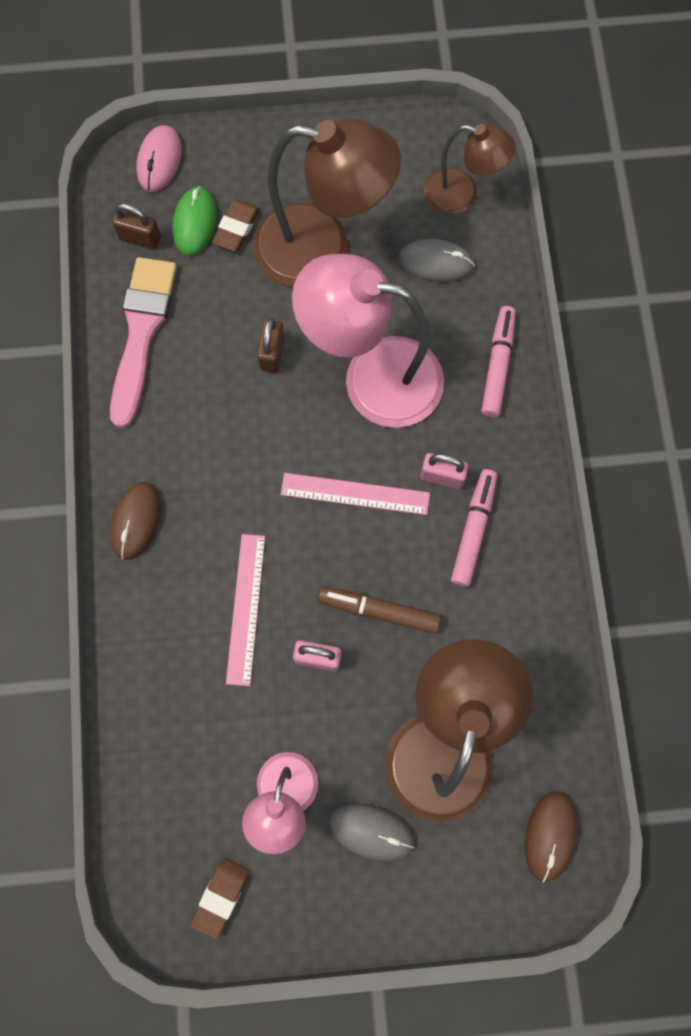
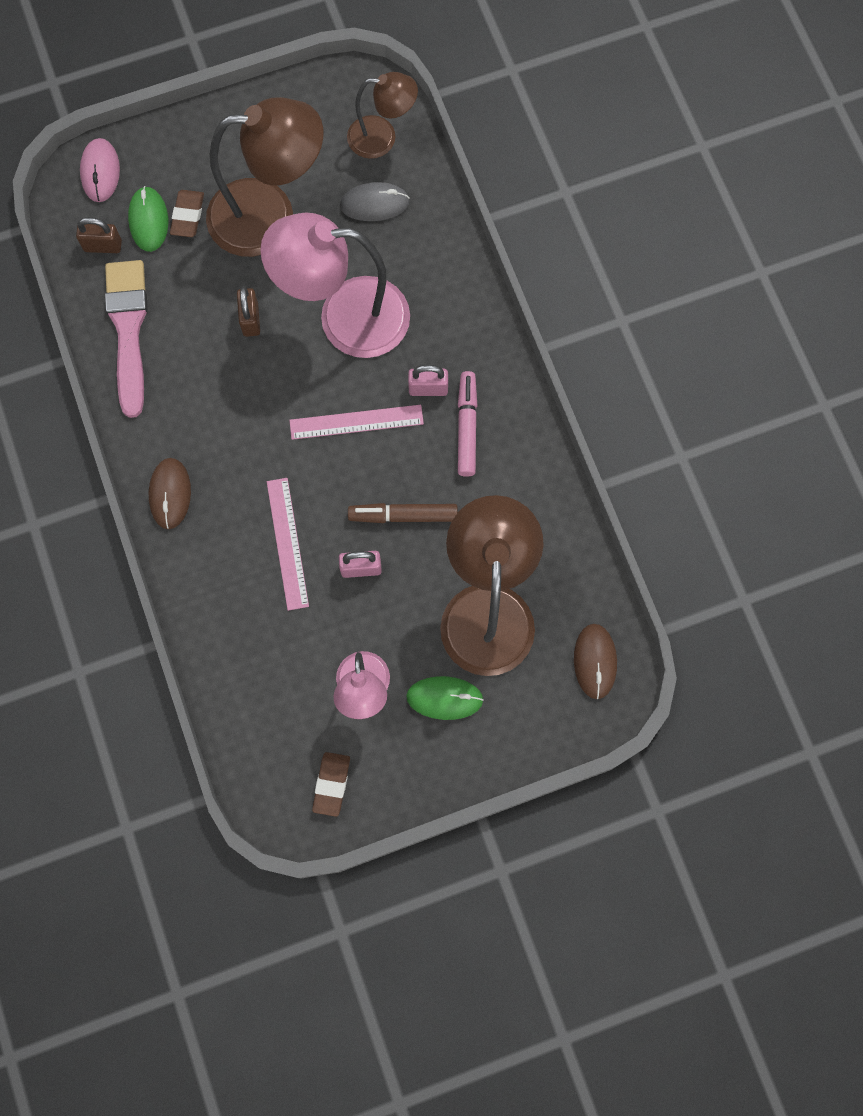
camera: 15 degrees left, 0 degrees up
(371, 832) = (444, 698): grey mouse -> green mouse
(497, 366) = (452, 281): pink marker -> none

